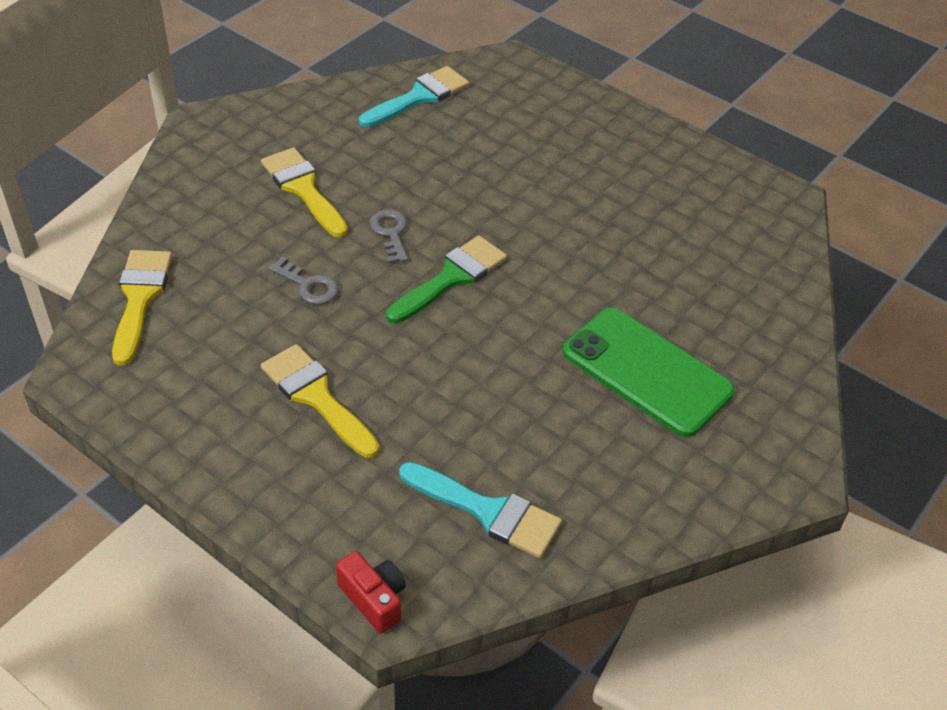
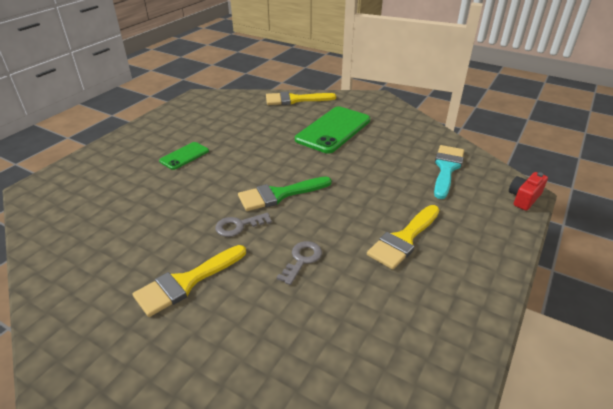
camera: 95 degrees left, 10 degrees down
(140, 298) = (344, 370): yellow brush -> yellow brush (295, 100)
(419, 97) = (68, 230): turquoise brush -> none
(451, 277) = (279, 195): green brush -> green brush turned 60 degrees counterclockwise
(573, 183) = (184, 156): none -> green phone

